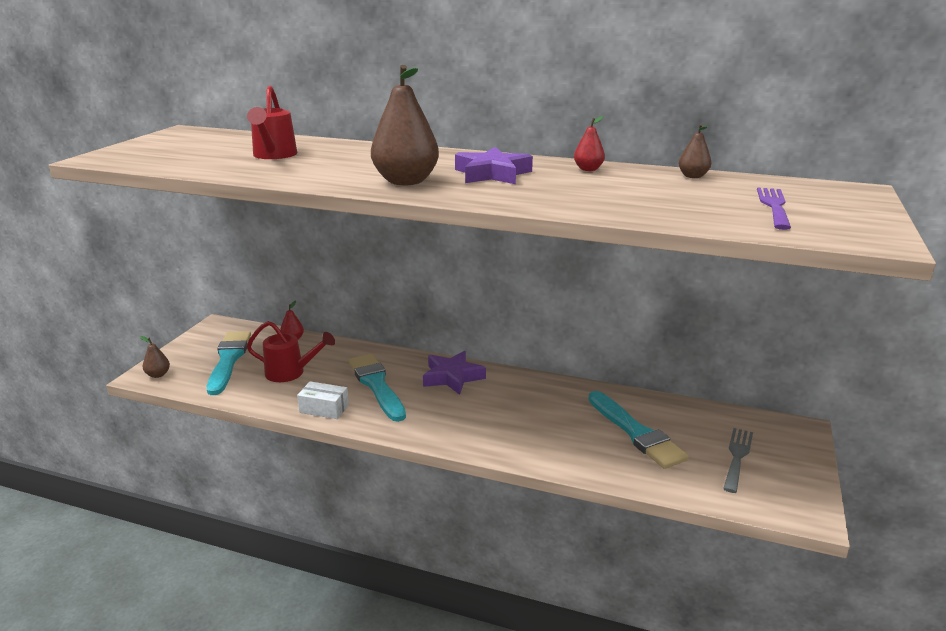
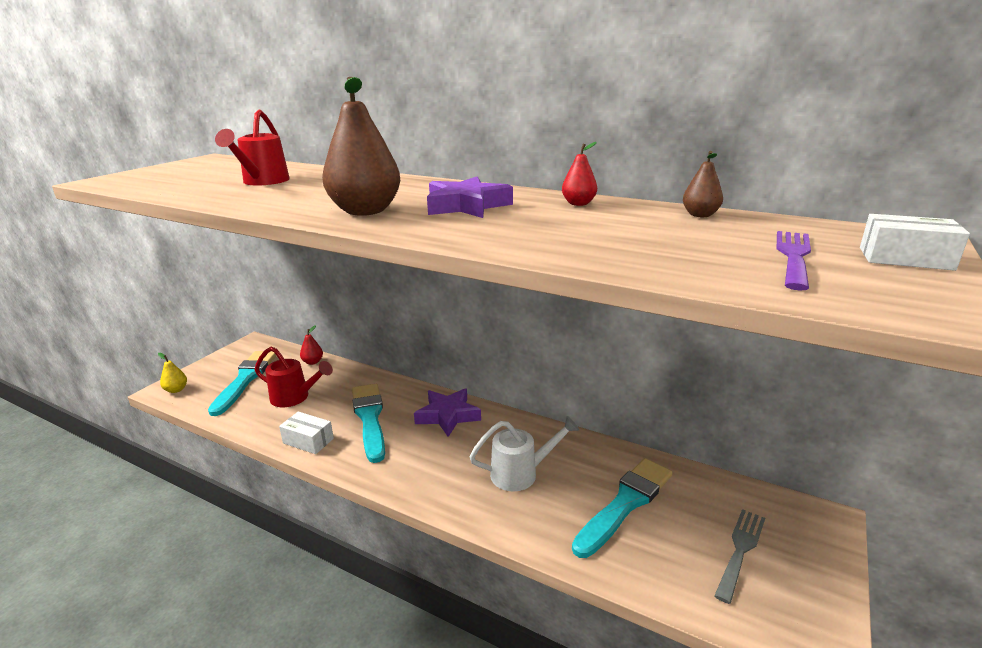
camera: 10 degrees right, 0 degrees up
(158, 375) = (176, 390): brown pear -> yellow pear
(538, 418) = (521, 473): none -> white watering can
(636, 433) = (625, 503): turquoise brush -> turquoise brush turned 120 degrees counterclockwise
(851, 205) = (905, 258): none -> white box

